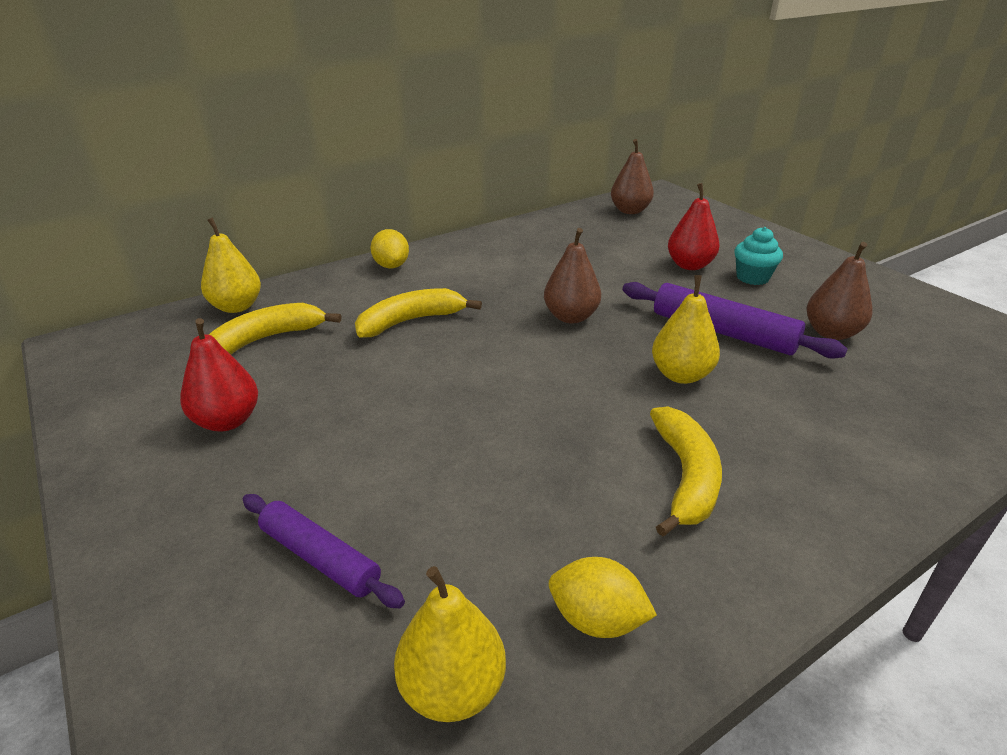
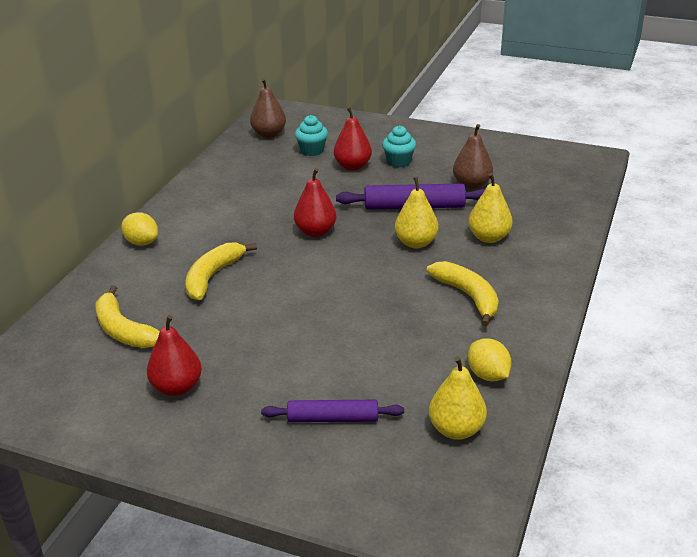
camera: 35 degrees left, 0 degrees up
(236, 307) = (62, 319): yellow pear -> yellow pear (489, 237)
(267, 339) = (124, 330): yellow banana -> yellow banana turned 60 degrees counterclockwise
(571, 317) = (315, 232): brown pear -> red pear
(596, 620) = (488, 375): yellow lemon -> yellow lemon turned 75 degrees clockwise
(659, 237) = (312, 151): none -> turquoise cupcake

